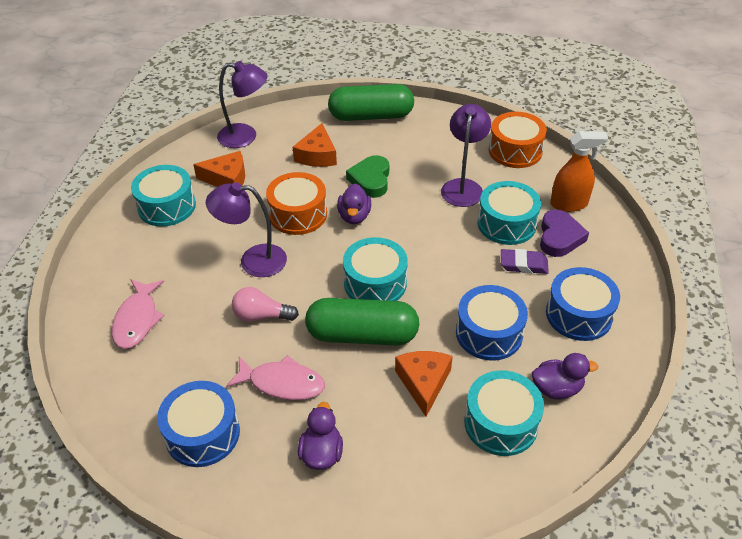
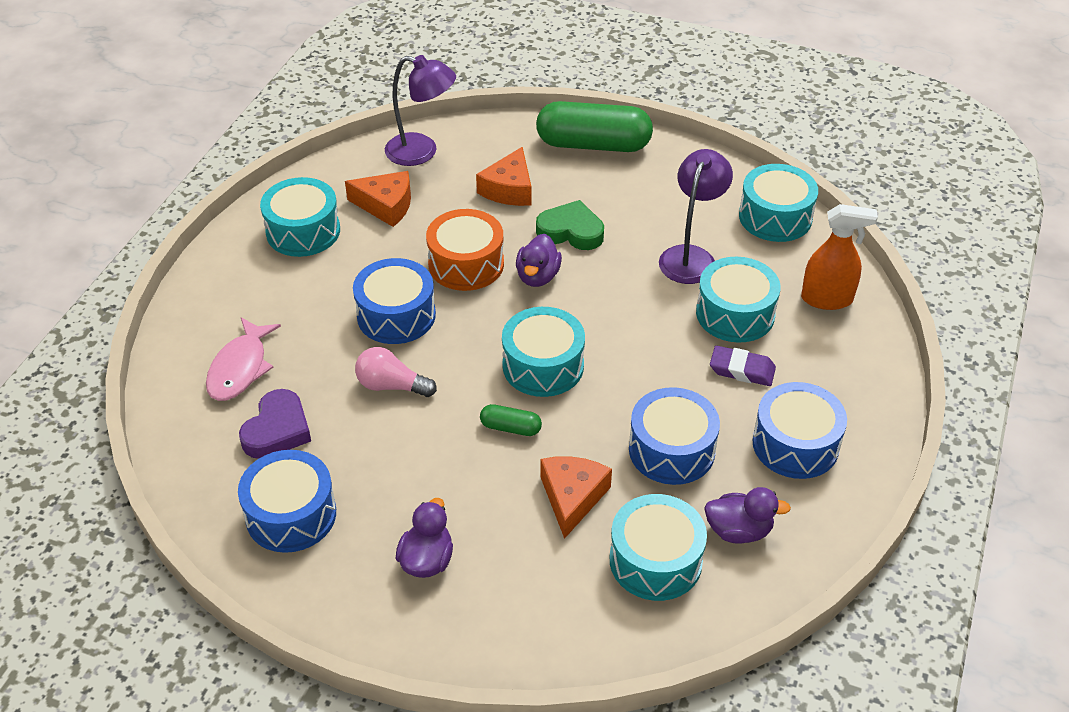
camera: 10 degrees right, 0 degrees up
(253, 260) = (396, 315): purple lamp -> blue drum
(282, 383) = (398, 471): pink fish -> none
(362, 335) = (510, 428): green capsule -> green capsule, size x0.44
(370, 180) = (571, 231): green heart -> green heart turned 90 degrees clockwise
(515, 151) = (775, 217): orange drum -> turquoise drum
(559, 237) = (800, 341): purple heart -> purple heart (277, 430)

